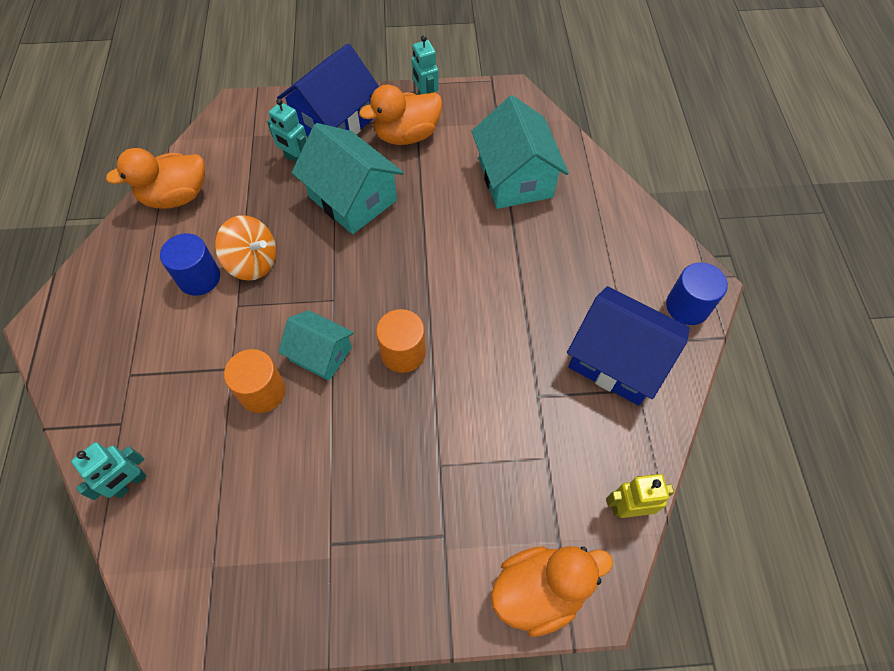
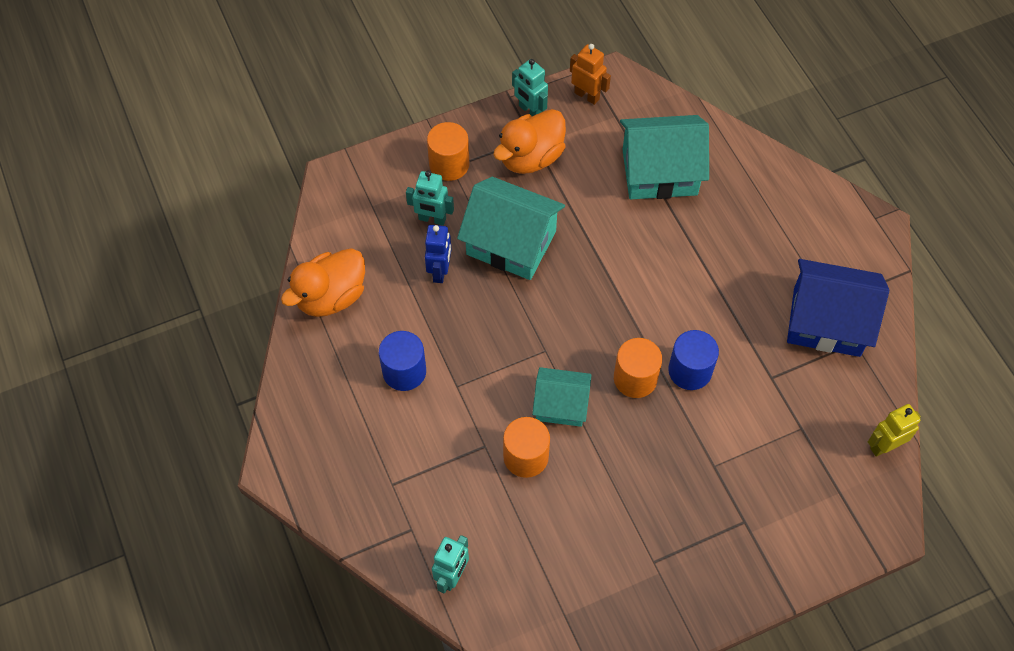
camera: 20 degrees left, 0 degrees up
(253, 262) = (448, 339): orange spinning top -> none
(278, 203) = (440, 271): none -> blue robot
(334, 121) = (449, 164): blue house -> orange cylinder
(480, 100) = (587, 95): none -> orange robot
(515, 178) = (659, 172): turquoise house -> turquoise house turned 60 degrees counterclockwise
(539, 590) = (840, 536): orange duck -> none
(687, 306) = (868, 252): blue cylinder -> blue cylinder (690, 371)

